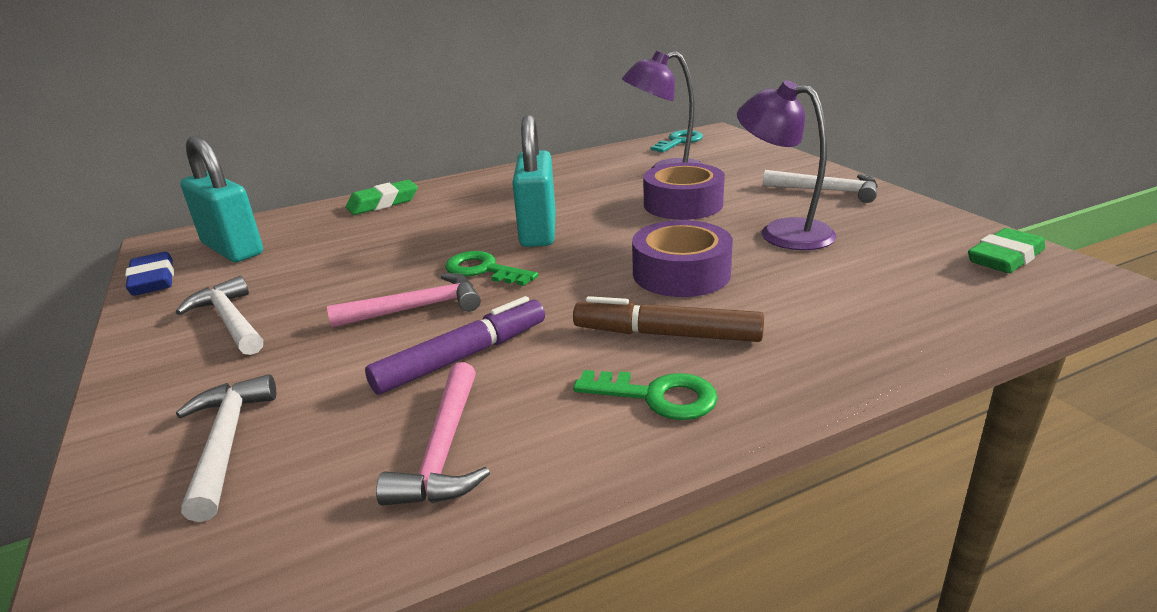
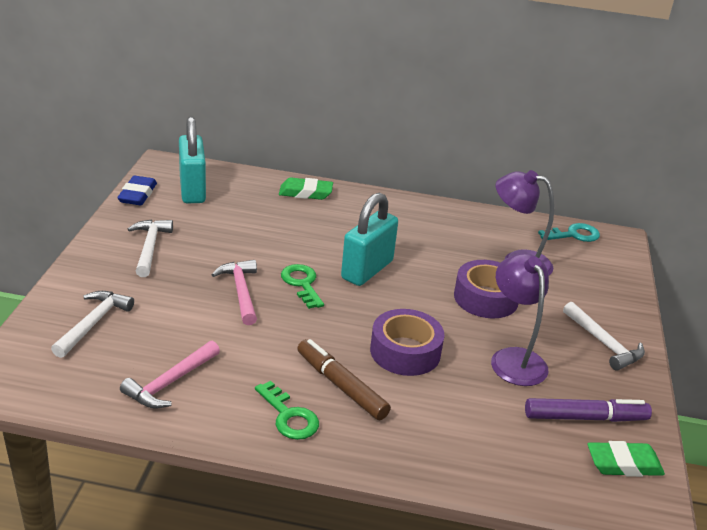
camera: 30 degrees right, 5 degrees up
(417, 308) = (240, 291): pink hammer -> pink hammer turned 120 degrees counterclockwise
(462, 357) = (229, 337): purple marker -> purple marker (585, 417)

